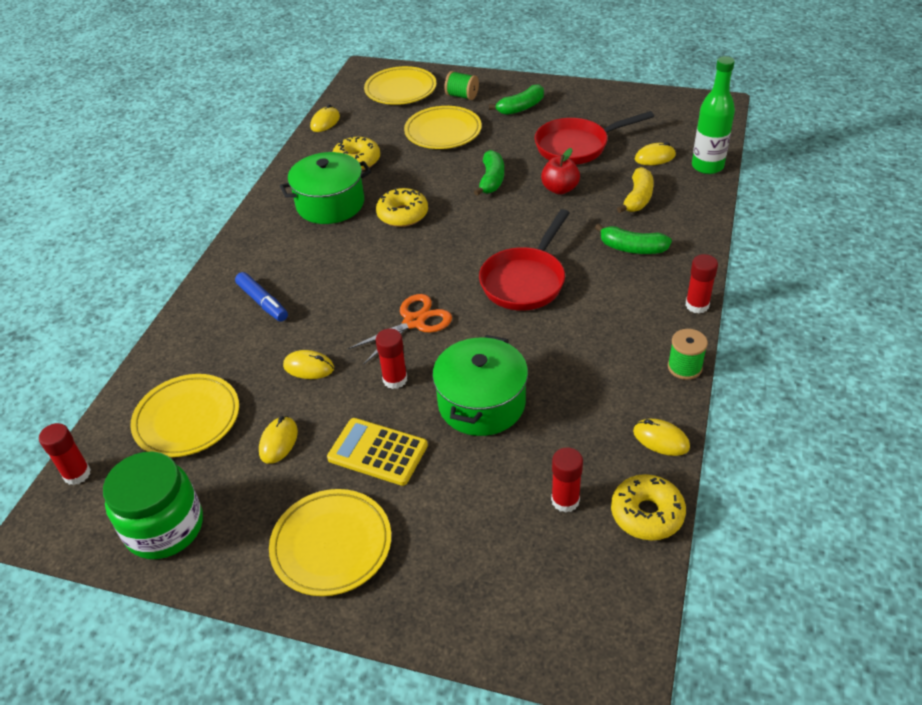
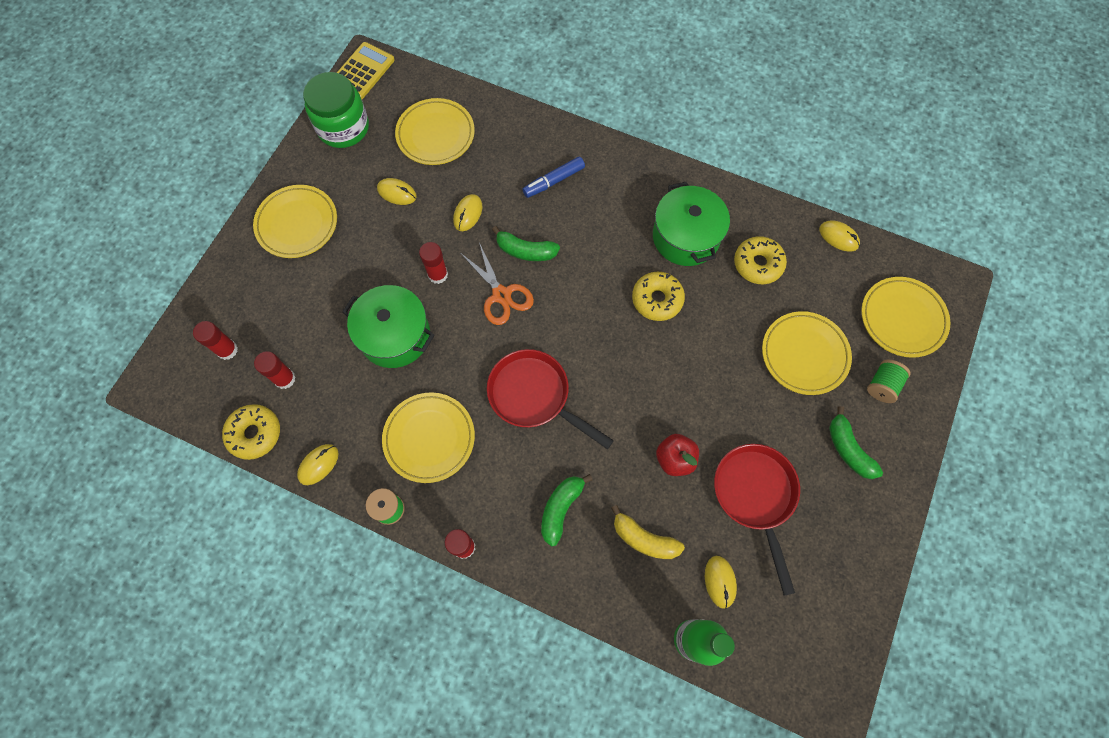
camera: 95 degrees right, 25 degrees up
(77, 474) = (404, 74): red glue stick -> red glue stick (227, 350)
(378, 452) = (368, 257): yellow calculator -> yellow calculator (363, 71)
(491, 180) = (702, 392): green banana -> green banana (525, 251)
(596, 350) = (429, 438): none -> yellow plate

